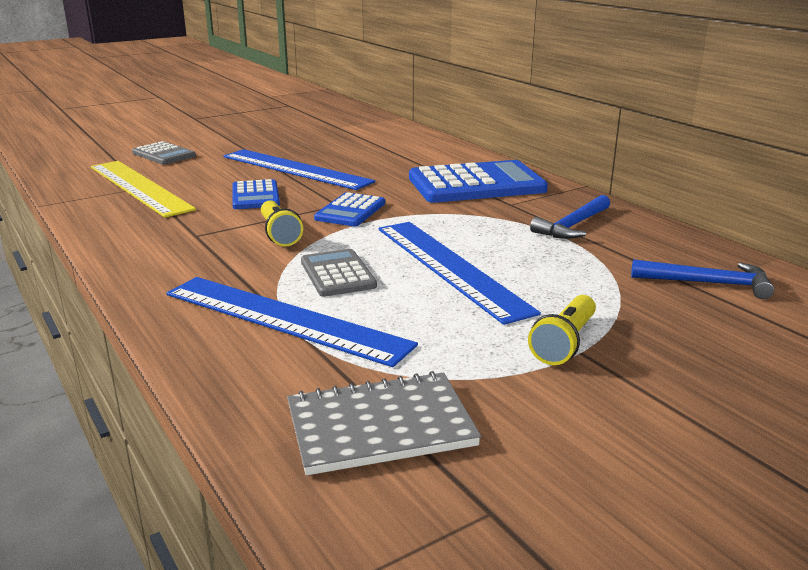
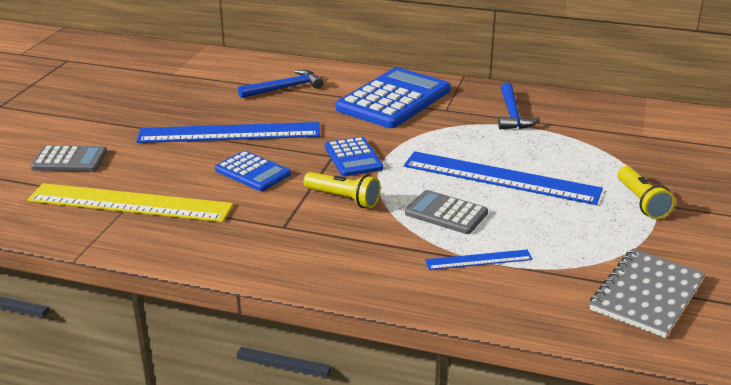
camera: 40 degrees left, 5 degrees up
(285, 318) = (478, 260): blue ruler -> blue ruler, size x0.47
(709, 283) = (642, 130): blue hammer -> blue hammer (285, 88)

